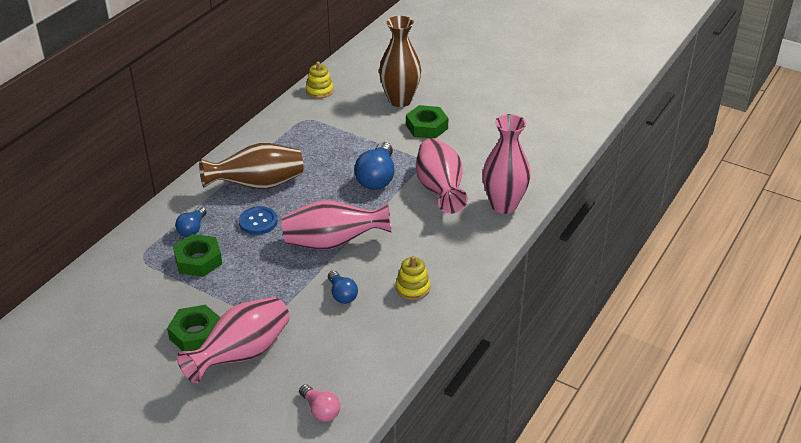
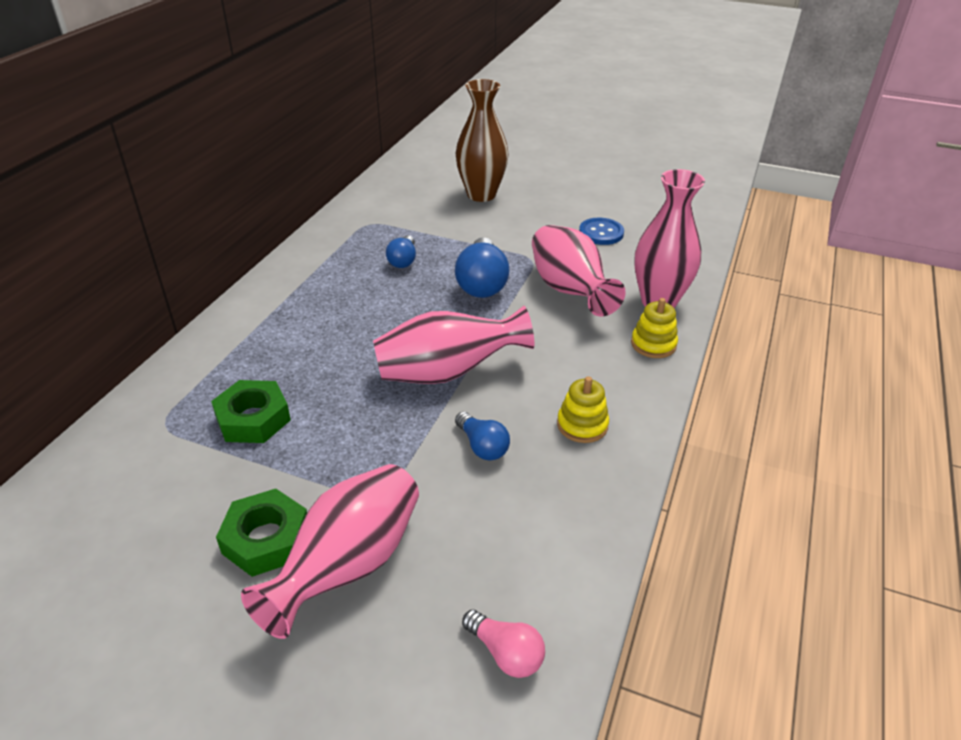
camera: 10 degrees left, 0 degrees up
(192, 229) = (238, 374): blue light bulb -> blue light bulb (403, 260)
(258, 185) = (322, 306): brown vase -> none
(258, 222) = (333, 354): blue button -> blue button (601, 233)
(319, 91) = (378, 192): yellow stacking toy -> yellow stacking toy (653, 344)
(426, 127) = (524, 220): green nut -> none

